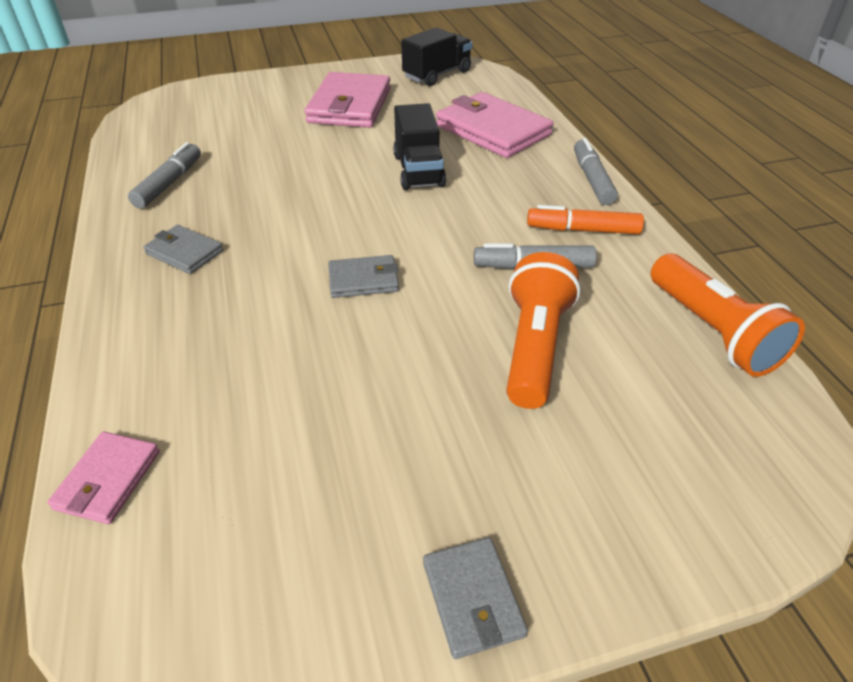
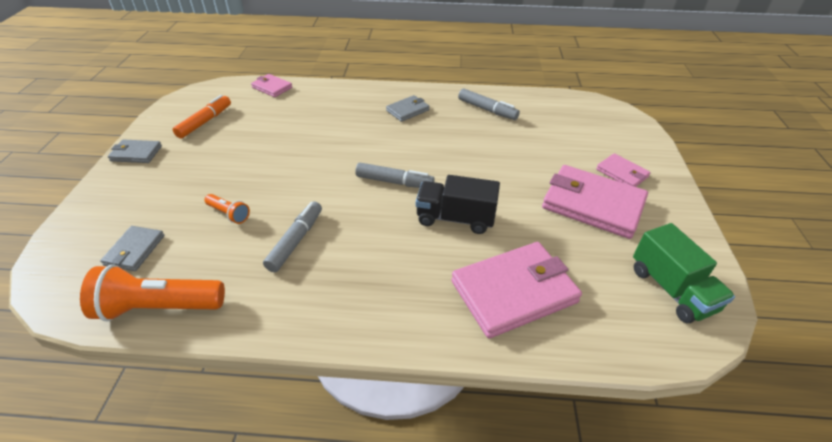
camera: 110 degrees right, 0 degrees up
(289, 95) = (622, 173): none -> pink wallet
(363, 280) = (339, 164): grey wallet -> grey wallet (135, 250)
(437, 75) = (671, 289): black truck -> green truck
(534, 347) = (229, 214): orange flashlight -> orange flashlight, size x0.50
(583, 230) = (315, 288): orange marker -> orange marker (205, 122)
(592, 179) = (384, 333): grey marker -> grey marker (394, 182)

